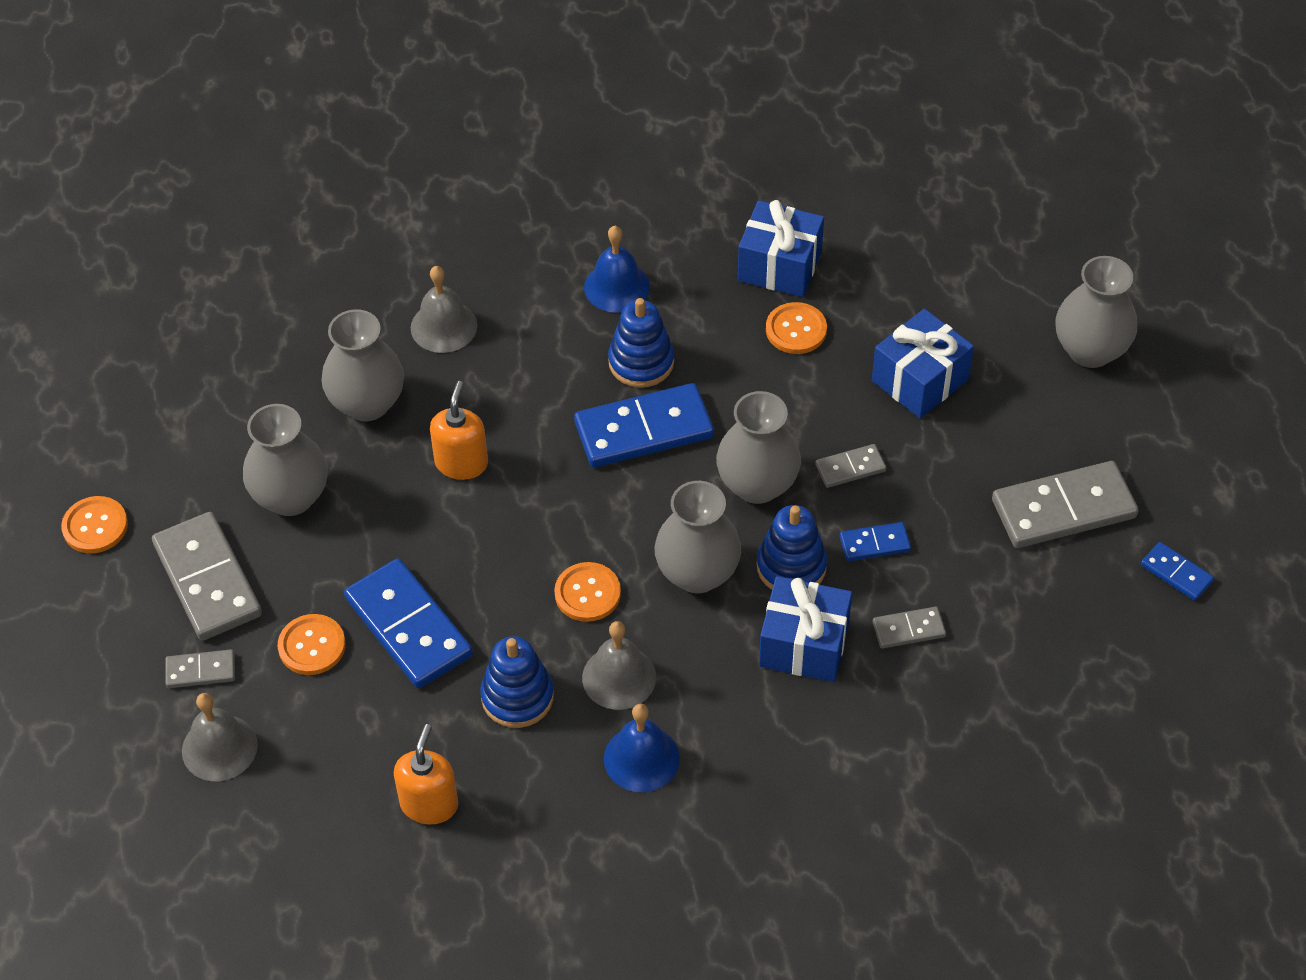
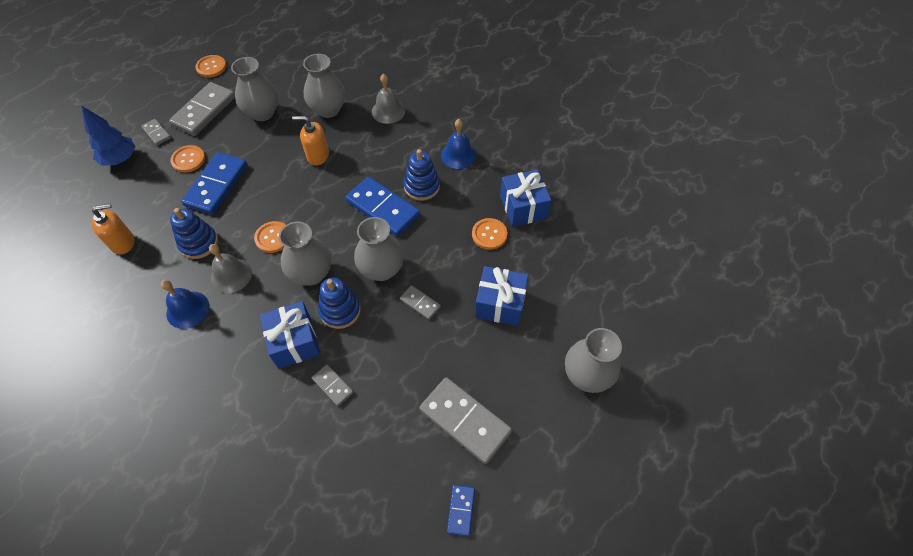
camera: 55 degrees right, 5 degrees up
(219, 747) = (120, 159): grey bell -> blue tree
(461, 463) = (318, 155): orange soap dispenser -> orange soap dispenser turned 150 degrees counterclockwise
(874, 543) = (379, 340): blue domino -> none

